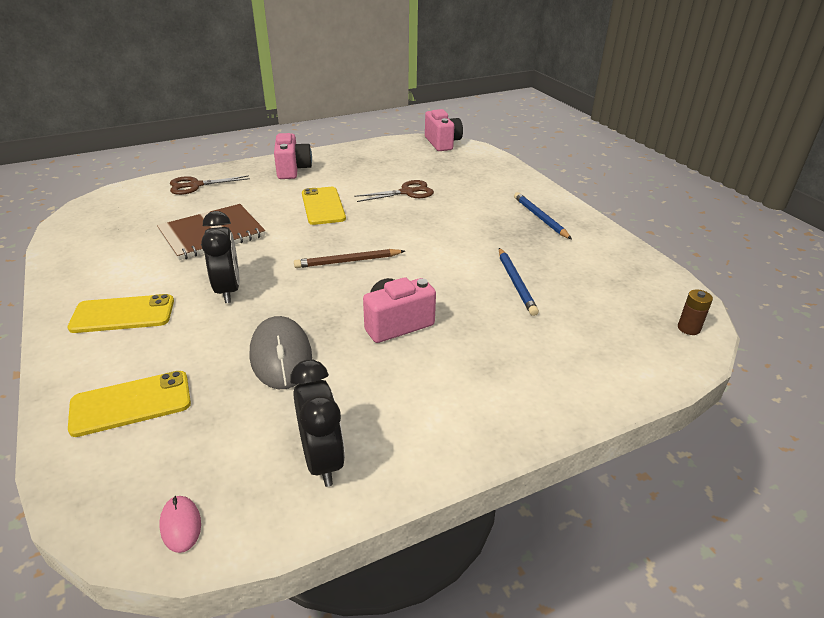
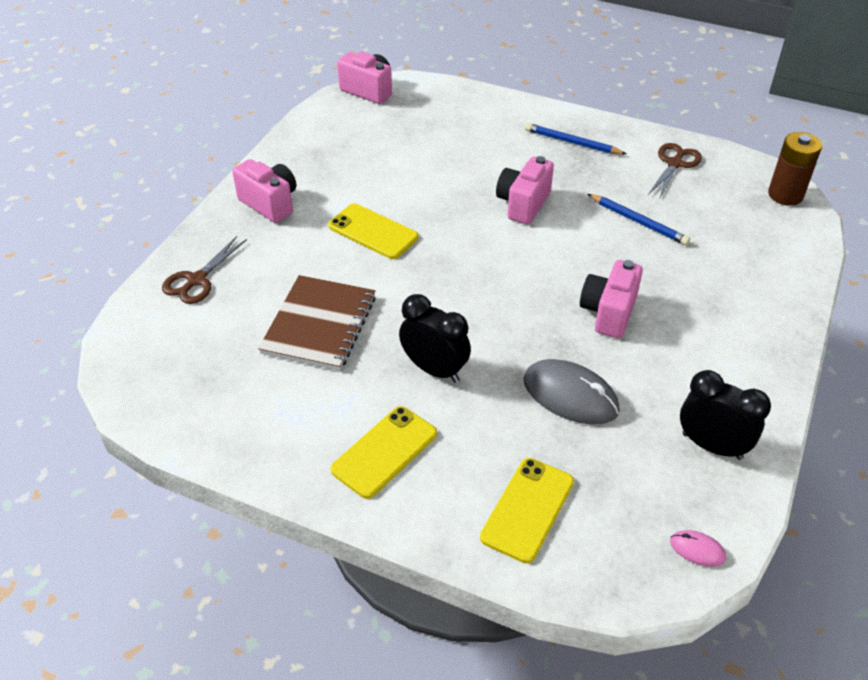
camera: 40 degrees left, 10 degrees up
(347, 261) = (487, 279): brown pencil -> none
(407, 192) = (425, 172): brown scissors -> brown scissors (675, 164)
(443, 234) = (523, 204): none -> pink camera
(688, 328) = (785, 195): brown battery -> brown battery, size x1.78

